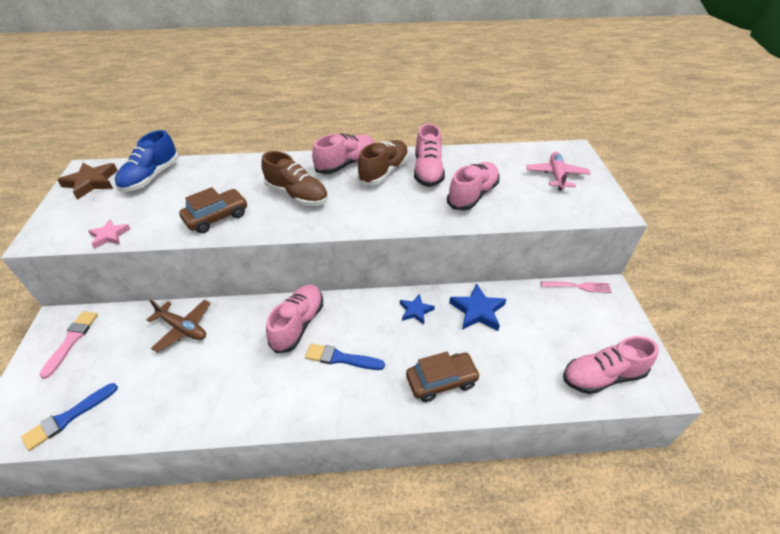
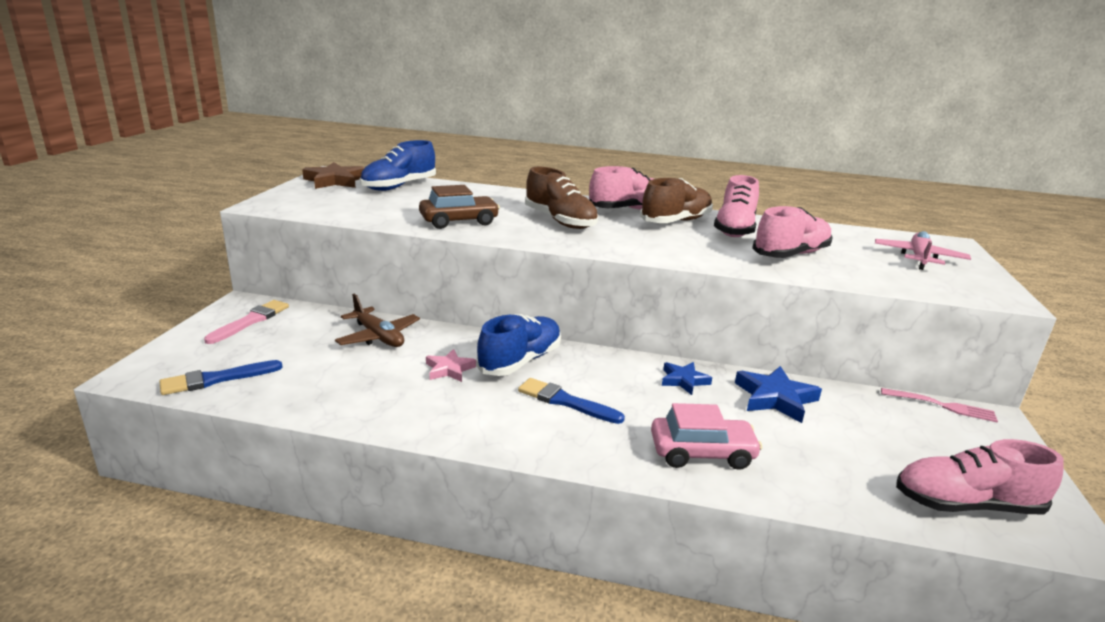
camera: 15 degrees right, 20 degrees down
(109, 236) = (336, 215): pink star -> pink star (449, 369)
(298, 324) = (520, 361): pink shoe -> blue shoe
(441, 381) = (702, 452): brown car -> pink car

